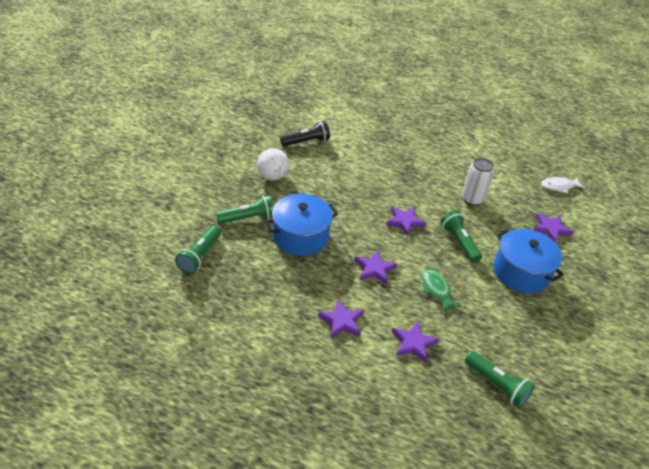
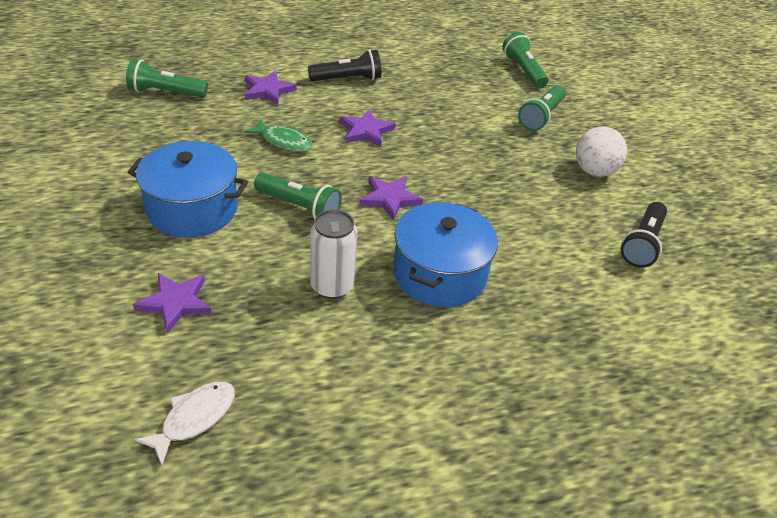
camera: 140 degrees right, 0 degrees up
(300, 236) = (472, 125): blue pot -> blue pot (439, 273)
(341, 321) = (347, 79): purple star -> black flashlight

